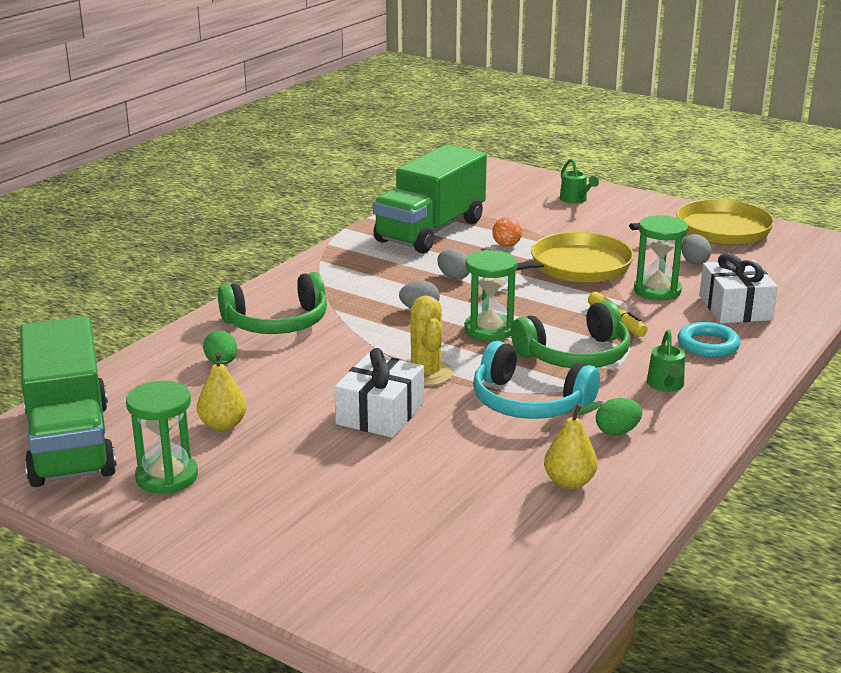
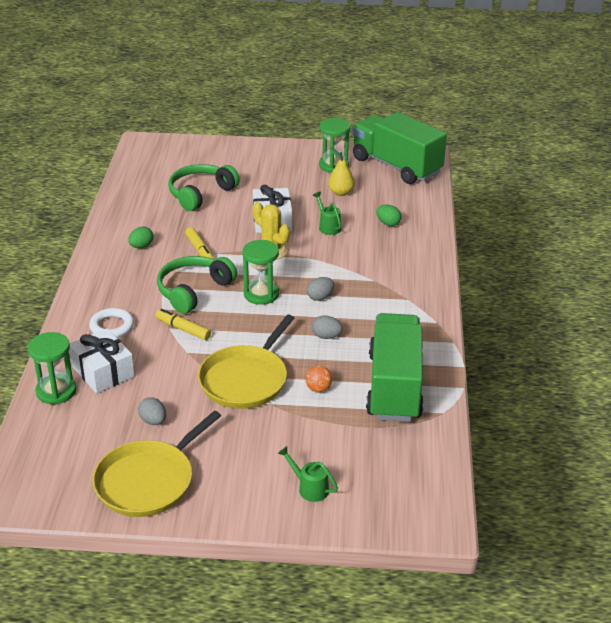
camera: 150 degrees right, 10 degrees up
(277, 323) = (394, 258): green headphones -> green headphones (200, 193)
(528, 402) = (199, 250): turquoise headphones -> yellow marker
(569, 482) = (151, 213): yellow pear -> none
(657, 291) = (168, 372): green hourglass -> green hourglass (56, 391)
(666, 385) = (127, 285): green watering can -> green watering can (328, 226)
(708, 345) = (112, 326): turquoise ring -> white ring

